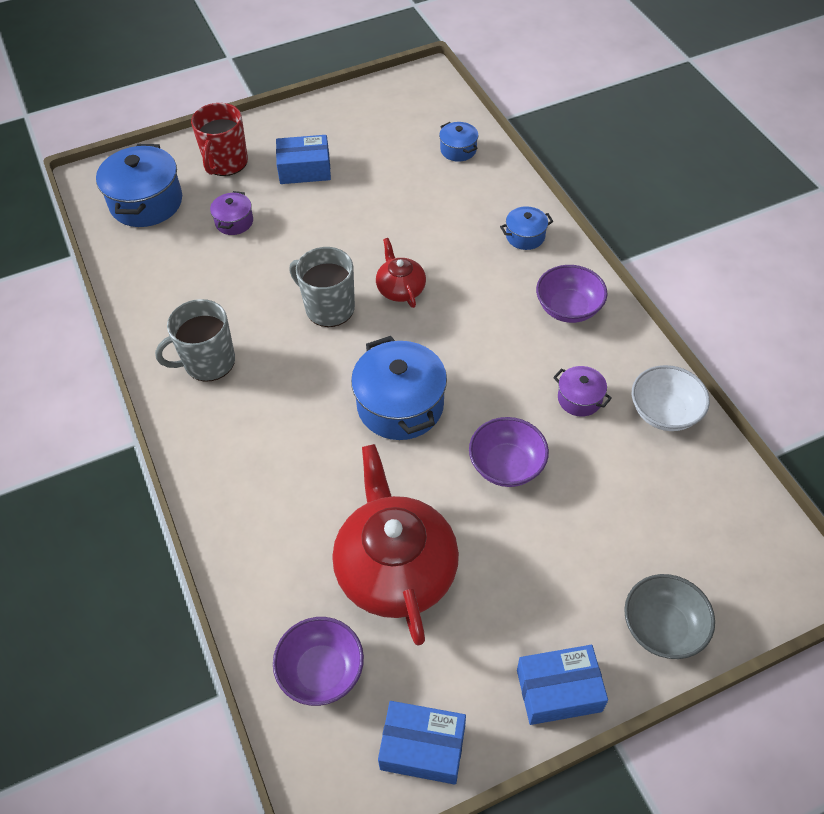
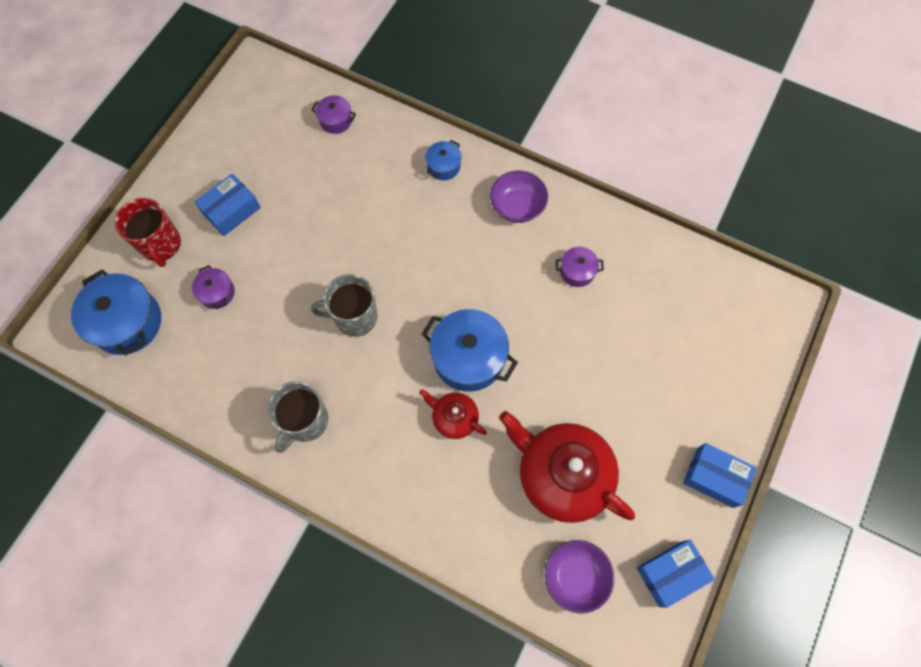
camera: 40 degrees left, 15 degrees up
(400, 288) = (392, 266): red teapot -> red teapot (454, 418)
(458, 150) = (336, 120): blue pot -> purple pot
(506, 465) = (570, 352): purple bowl -> none
(559, 690) = (714, 477): blue box -> blue box turned 75 degrees clockwise
(662, 627) = (738, 393): grey bowl -> none
(664, 412) = (634, 245): white bowl -> none

